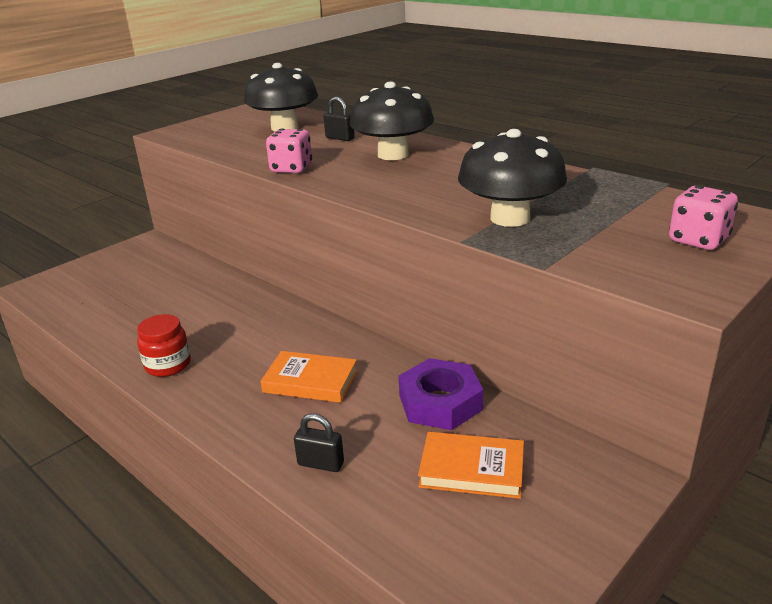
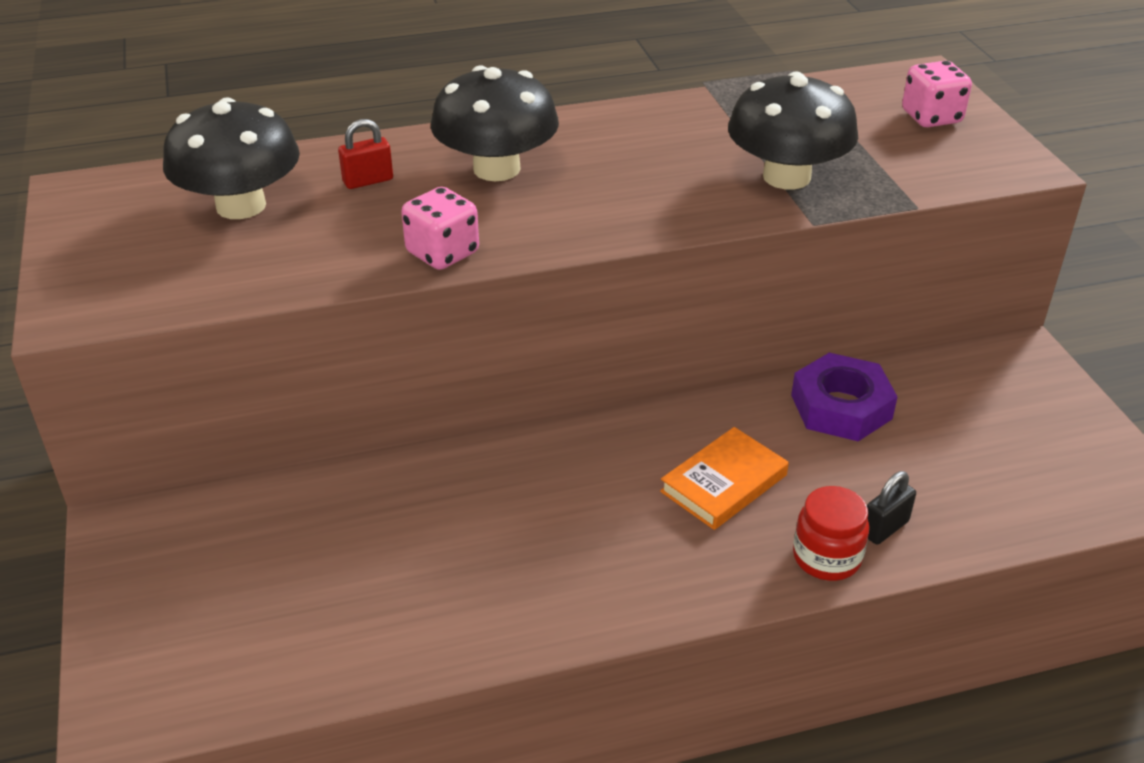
camera: 60 degrees left, 10 degrees up
(168, 365) = (571, 599): red jar -> red jar (826, 557)
(340, 138) = (368, 181): black padlock -> red padlock
(472, 469) = (960, 432): orange book -> none

